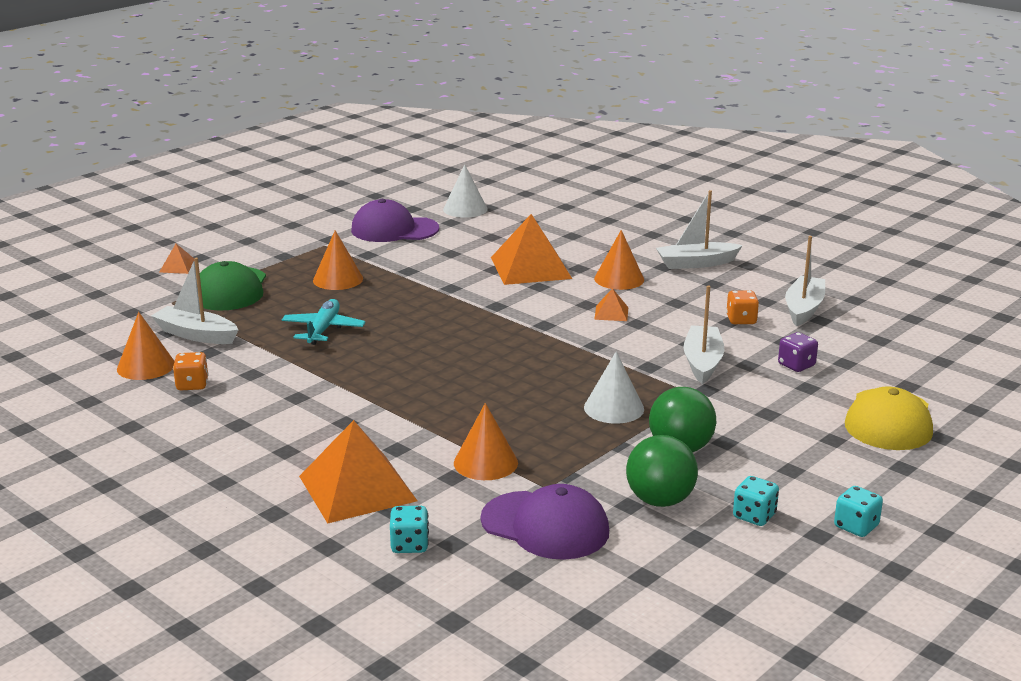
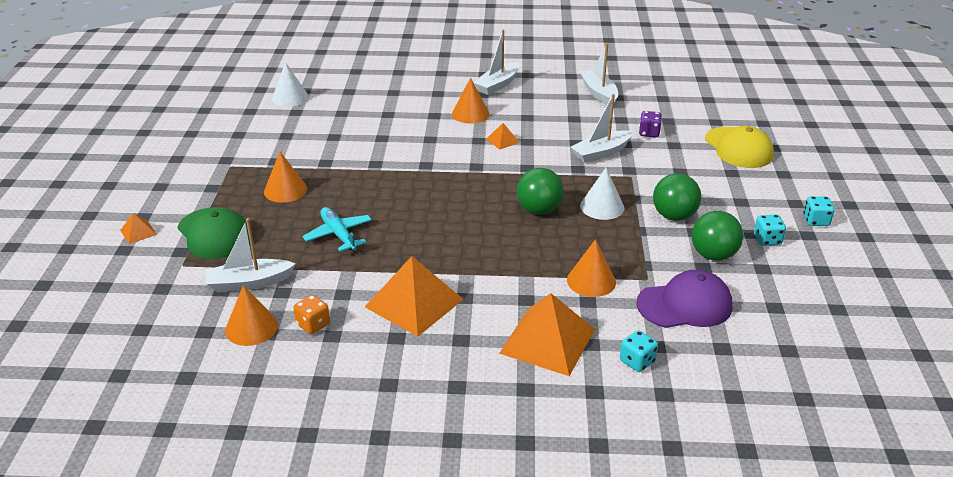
camera: 40 degrees left, 10 degrees up
(394, 230) = (264, 133): purple cap -> none
(530, 267) = (404, 127): orange pyramid -> orange pyramid (414, 303)
(541, 384) = (539, 210): none -> green ball
(702, 362) = (601, 153): white boat -> white boat turned 90 degrees counterclockwise
(741, 320) = (579, 115): orange dice -> none

